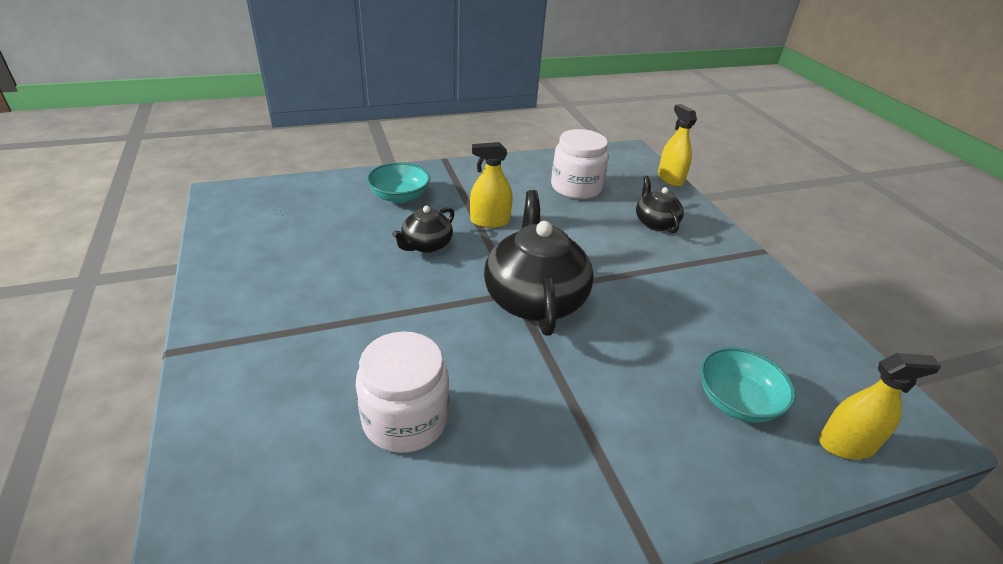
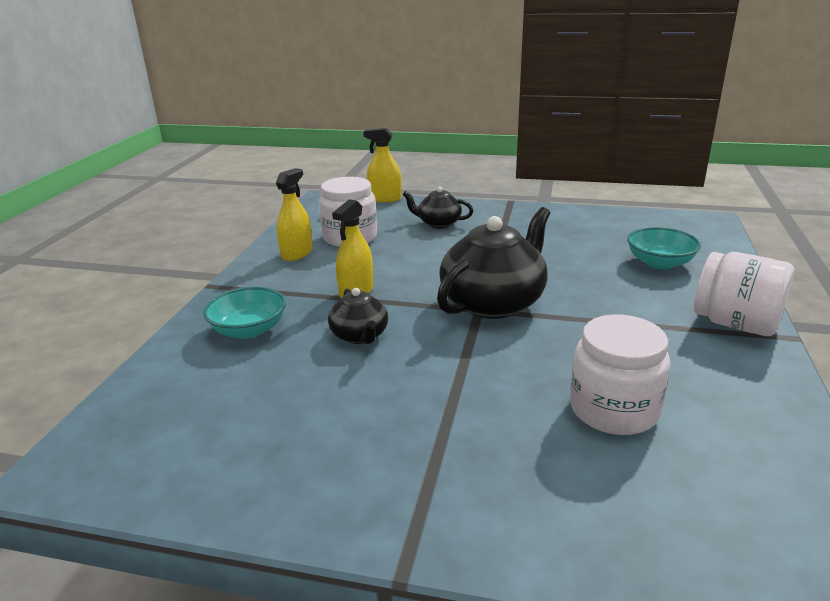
camera: 55 degrees left, 10 degrees down
(534, 298) = (494, 302): black teapot -> black teapot turned 105 degrees clockwise
(644, 497) = (735, 324): none -> white jar
(846, 444) = (711, 244): yellow spray bottle -> yellow spray bottle (297, 253)

